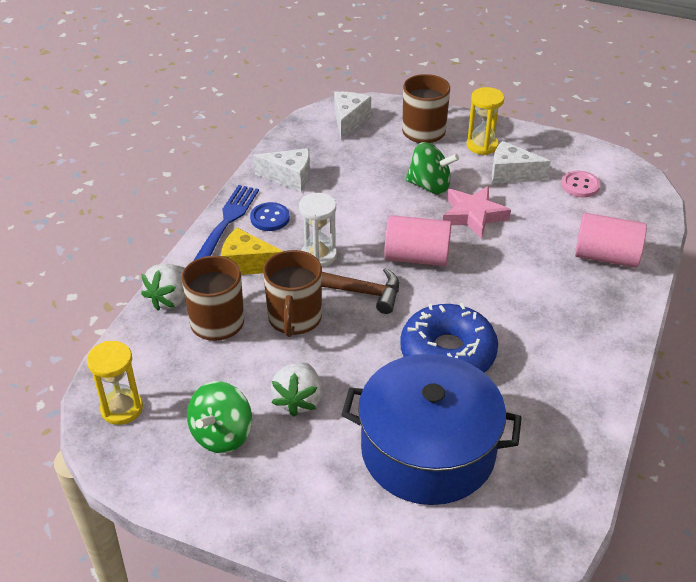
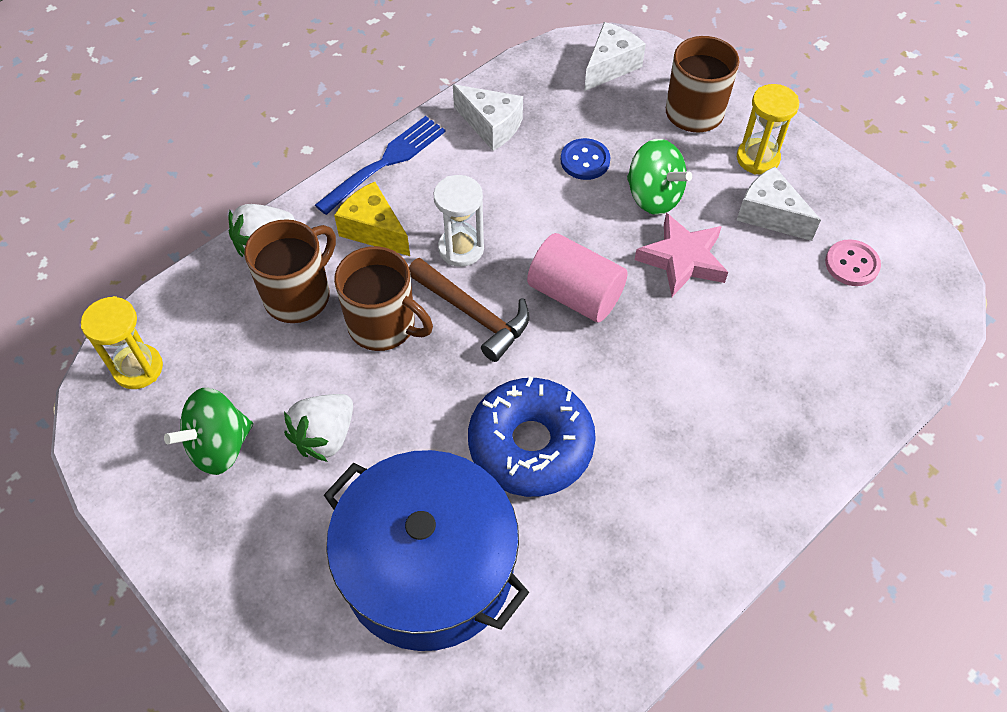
camera: 25 degrees right, 15 degrees up
(270, 218) = (435, 175): blue button -> blue button (585, 161)
(294, 319) = (383, 325): brown mug -> brown mug turned 90 degrees counterclockwise
(606, 256) = (818, 385): pink cylinder -> none

